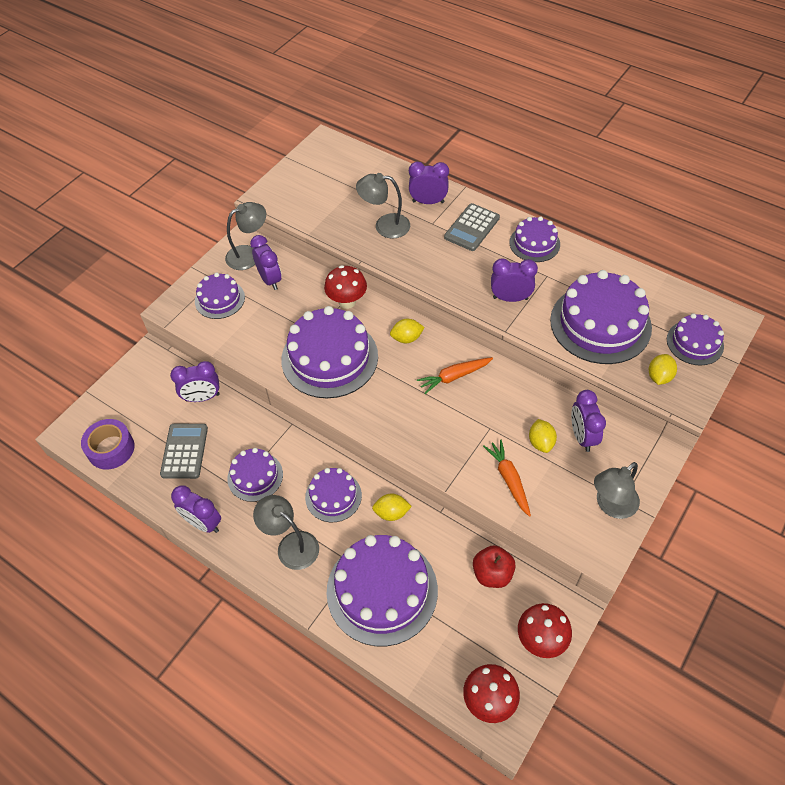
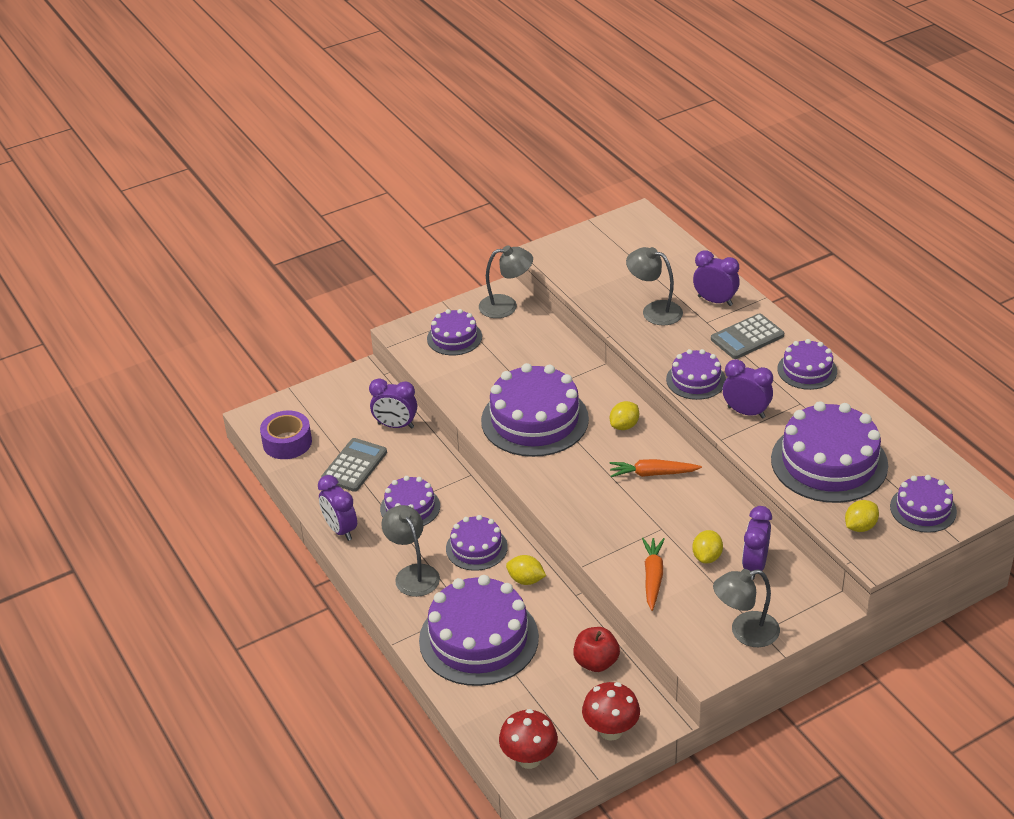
camera: 25 degrees right, 15 degrees down
(270, 280) = (514, 334): purple clock -> none
(347, 302) = (582, 376): red mushroom -> none
(407, 338) = (624, 426): yellow lemon -> yellow lemon turned 60 degrees counterclockwise
(453, 281) = (696, 380): none -> purple cake

